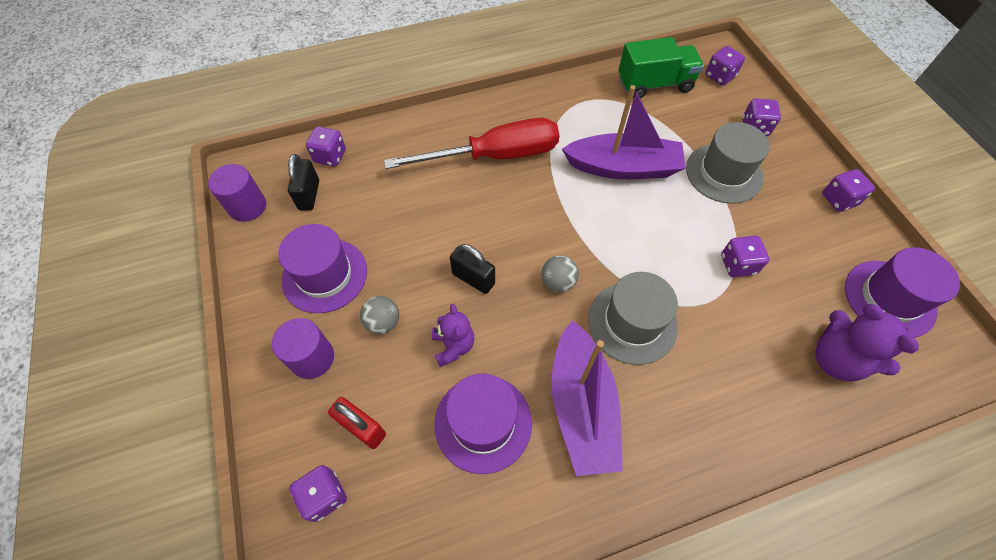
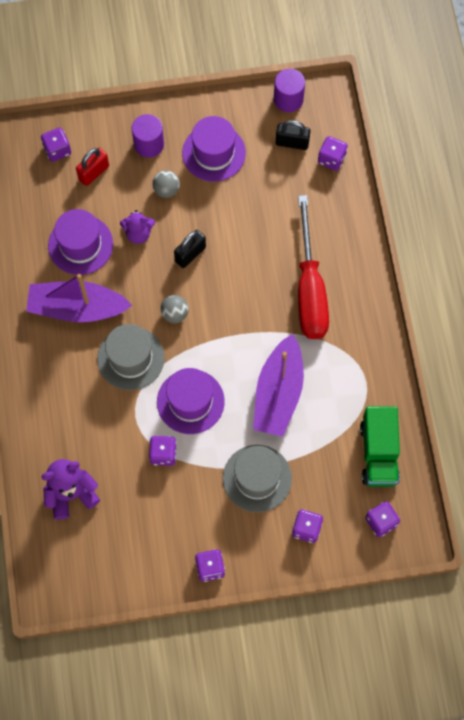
camera: 100 degrees right, 10 degrees up
(889, 298) = (110, 560): purple hat -> purple hat (190, 401)

